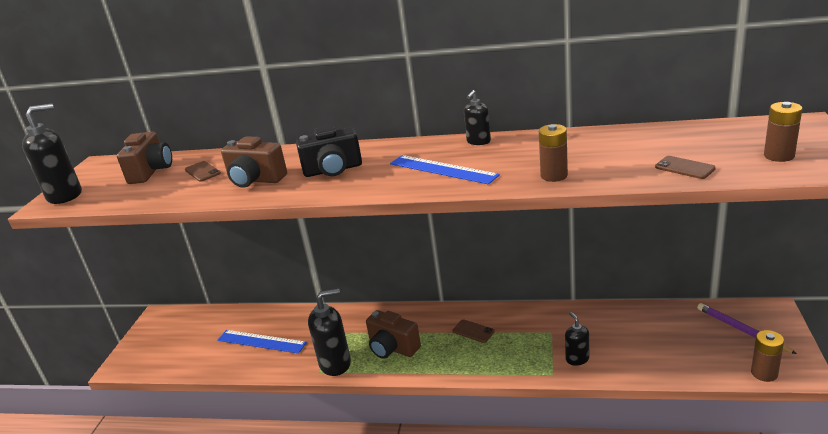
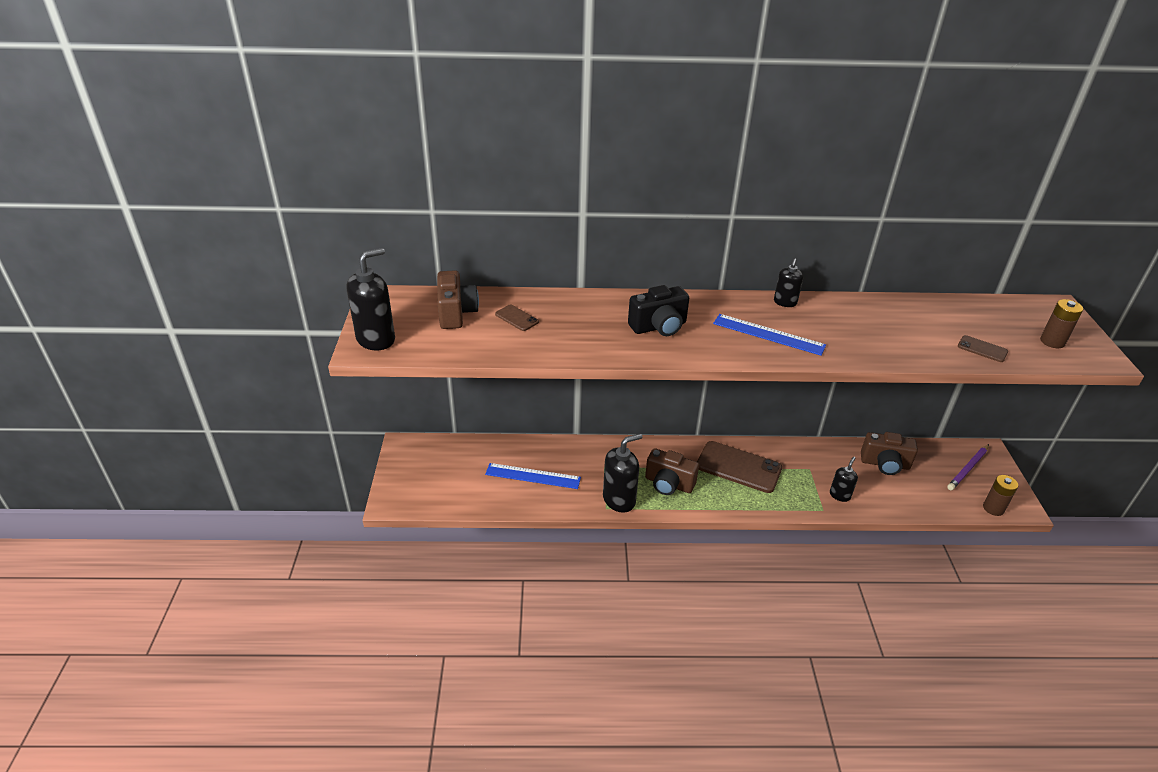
camera: 15 degrees left, 10 degrees up
(255, 180) = (584, 334): brown camera -> brown camera (885, 464)
(473, 331) = (738, 467): brown phone -> brown phone, size x2.18
(554, 175) = (875, 349): brown battery -> none
(577, 359) = (840, 495): black soap dispenser -> black soap dispenser turned 60 degrees clockwise
(742, 330) = (968, 469): purple pencil -> purple pencil turned 90 degrees counterclockwise

